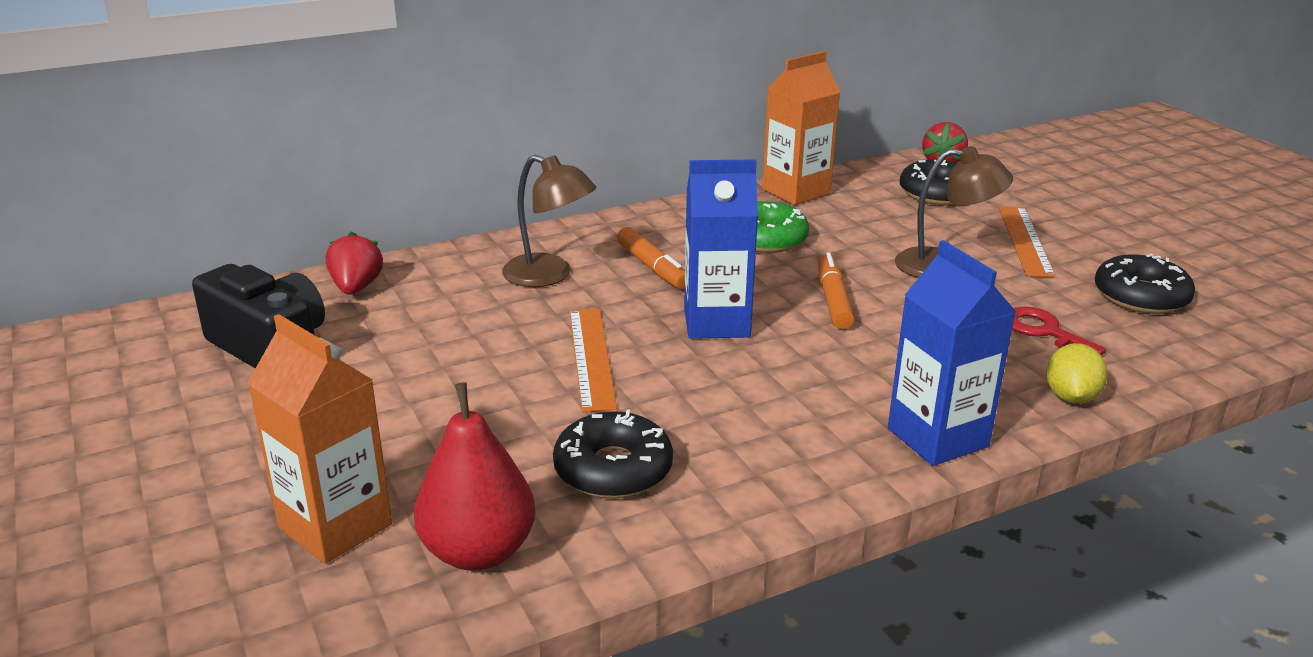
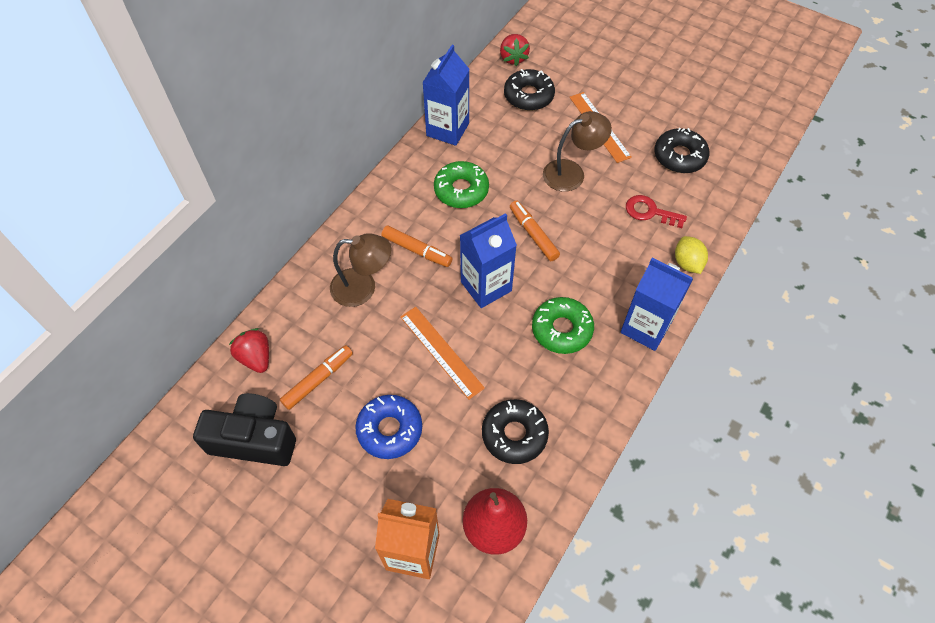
camera: 30 degrees left, 30 degrees up
(406, 328) = (318, 380): none -> orange marker
(443, 400) = (389, 430): none -> blue donut
(792, 395) = (561, 329): none -> green donut
(796, 191) = (447, 129): orange carton -> blue carton

